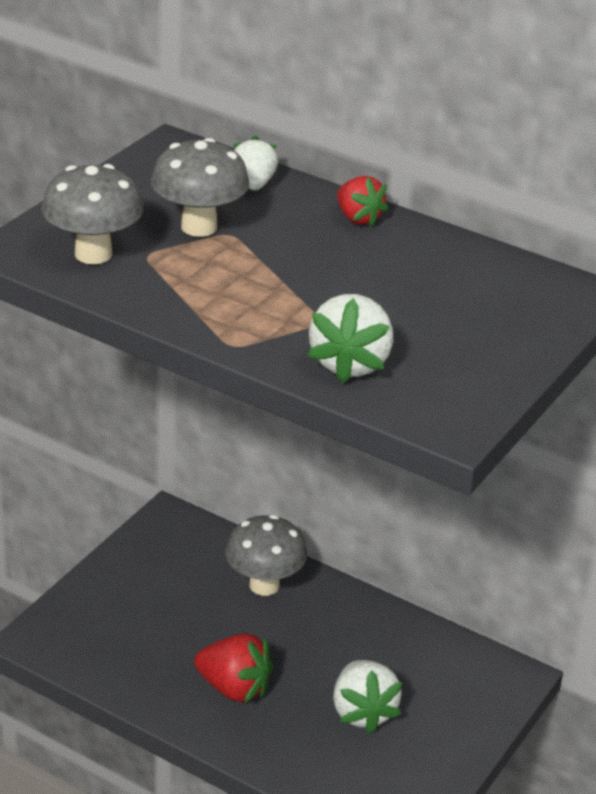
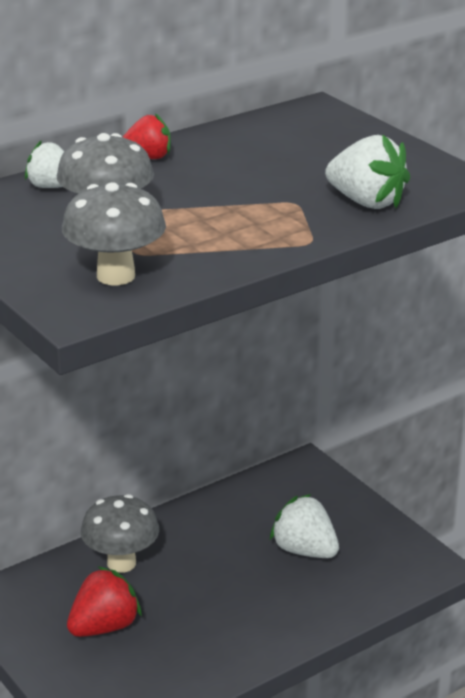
camera: 65 degrees left, 5 degrees down
(234, 688) = (239, 614): red strawberry -> red strawberry (104, 627)
(362, 712) = (304, 550): white strawberry -> white strawberry turned 150 degrees counterclockwise

